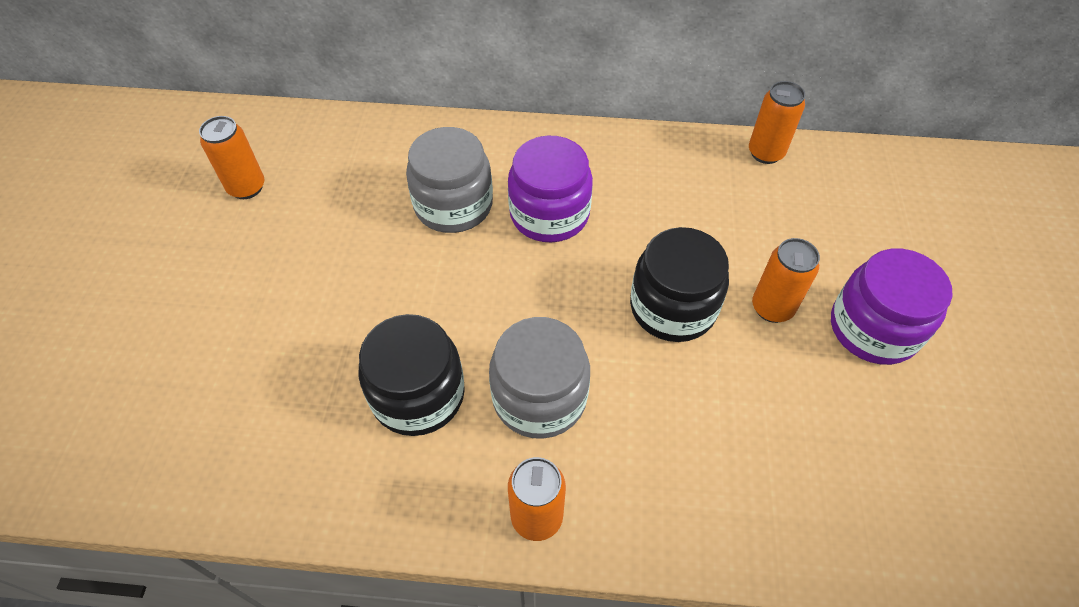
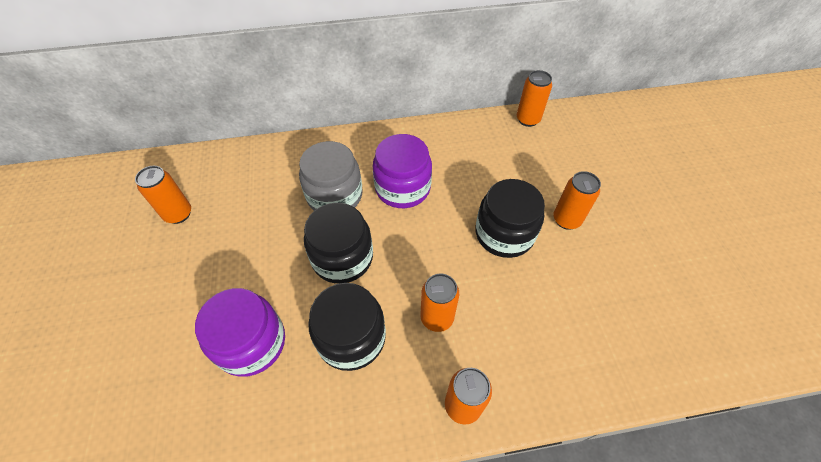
camera: 15 degrees left, 0 degrees up
(438, 289) = (342, 258): none -> black jar
(539, 397) = (437, 318): grey jar -> orange can
(873, 328) = (632, 219): purple jar -> purple jar (251, 343)

